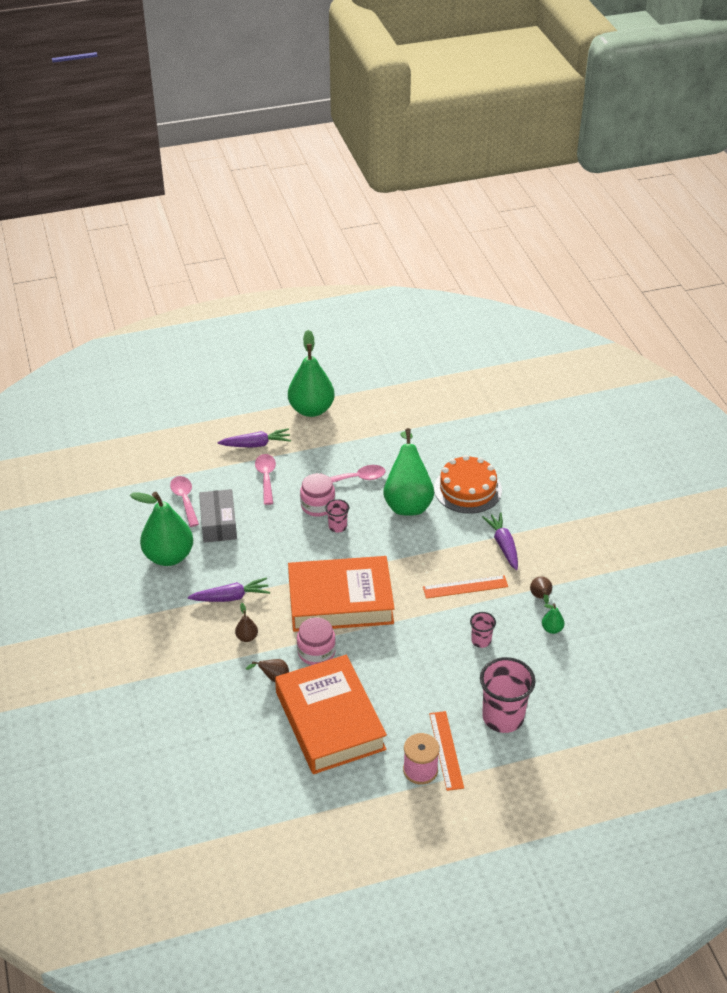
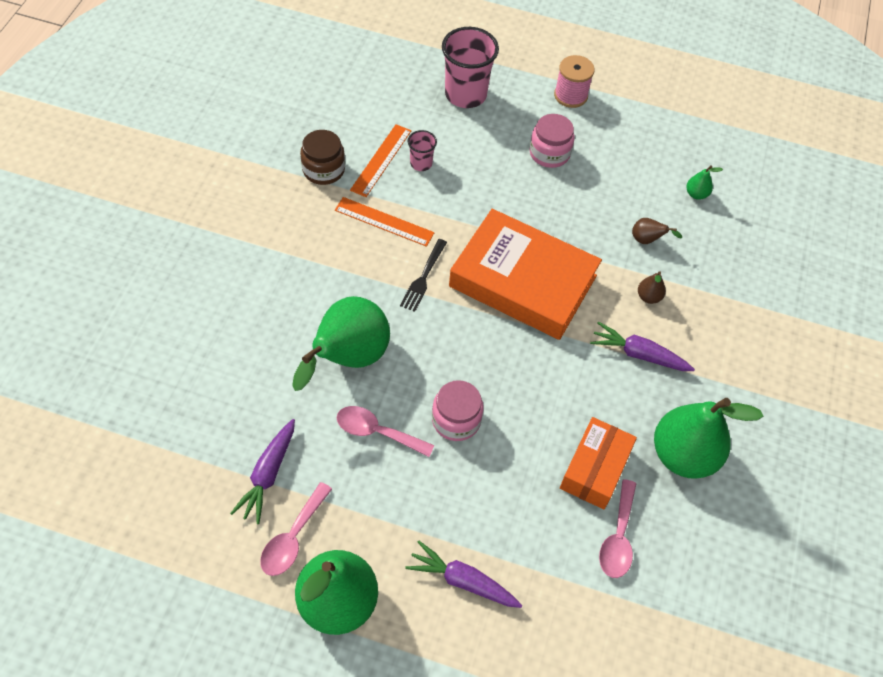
camera: 150 degrees left, 15 degrees up
(218, 523) = (595, 469): grey box -> orange box
(266, 478) = (489, 508): pink spoon -> pink spoon (293, 537)
(316, 652) = (587, 241): pink jar -> pink jar (549, 153)
(330, 720) = (619, 173): orange book -> none
(337, 526) = (456, 375): pink cup -> none
(406, 568) = (423, 277): none -> black fork
(446, 750) = (536, 97): orange ruler -> orange ruler (381, 160)
(467, 489) = (265, 333): orange cake -> none
(503, 545) = (300, 242): purple carrot -> purple carrot (268, 474)
(540, 597) = (323, 170): brown pear -> brown jar
(552, 629) = (346, 137): green pear -> green pear (696, 194)

